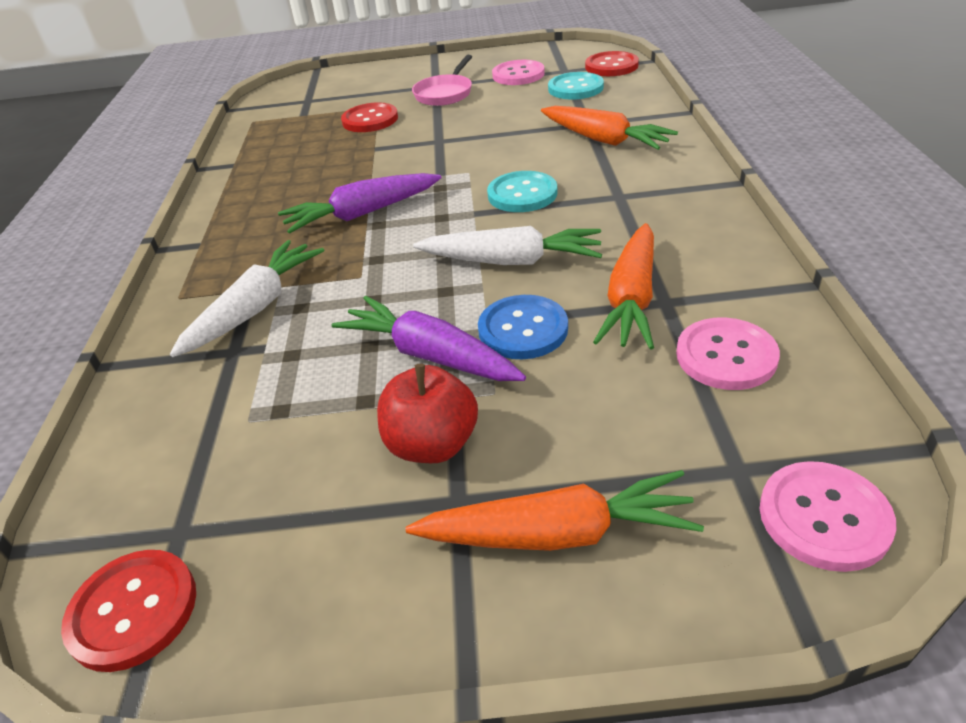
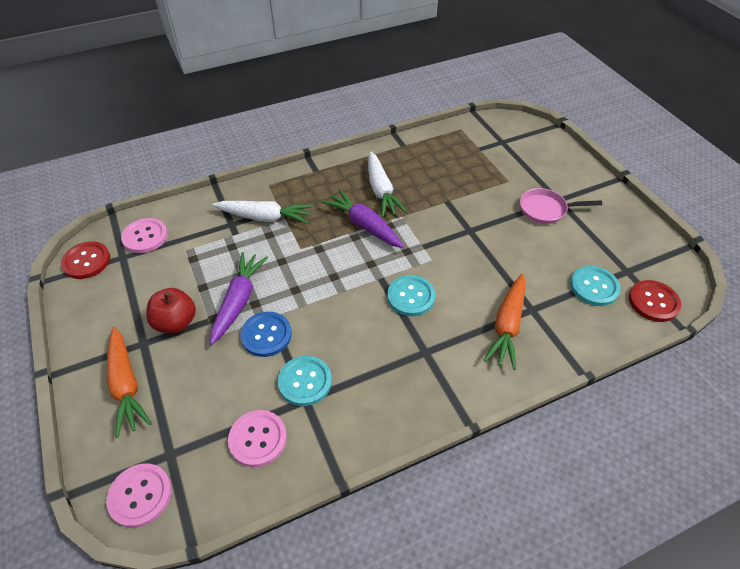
camera: 65 degrees right, 10 degrees up
(370, 120) = (486, 184): red button -> none
(511, 261) = (331, 312): white carrot -> white carrot (381, 190)
(518, 75) = (602, 243): pink button -> pink button (145, 237)
(631, 298) = (305, 381): orange carrot -> turquoise button

